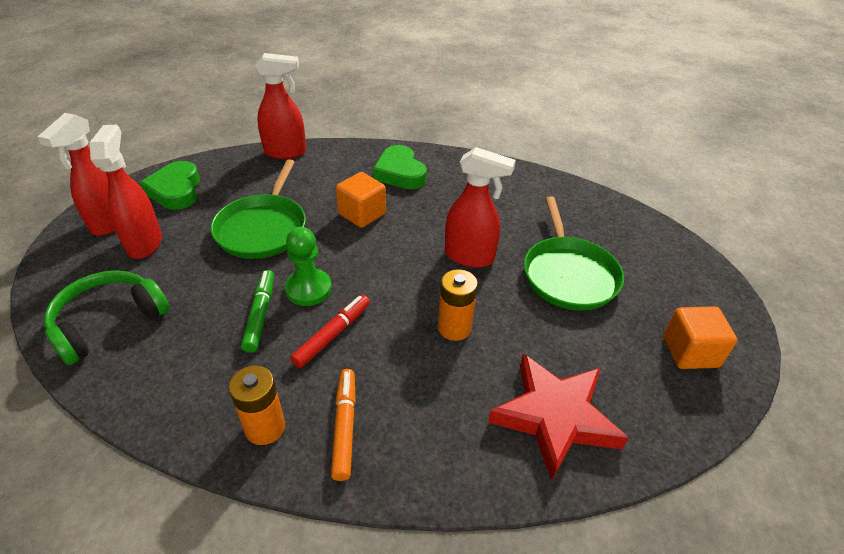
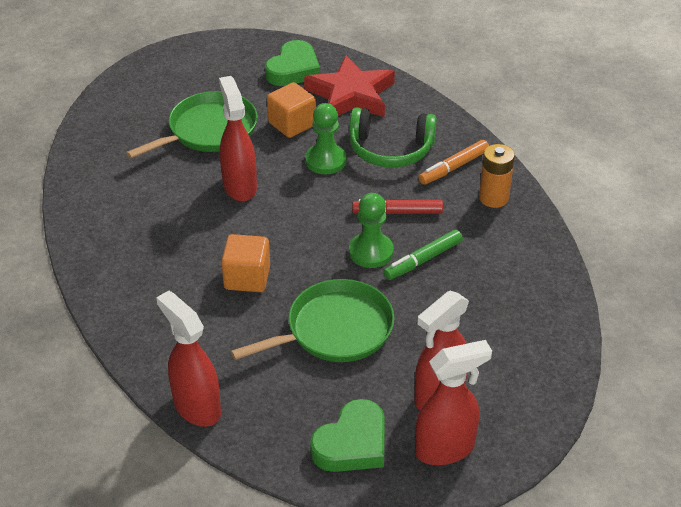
camera: 125 degrees left, 0 degrees up
(108, 322) = (526, 337): green headphones -> green headphones (390, 149)
(400, 173) = (152, 290): green heart -> green heart (293, 69)
(454, 328) = (325, 161): orange battery -> green pawn
(690, 352) = (237, 61): orange cube -> orange cube (292, 124)

